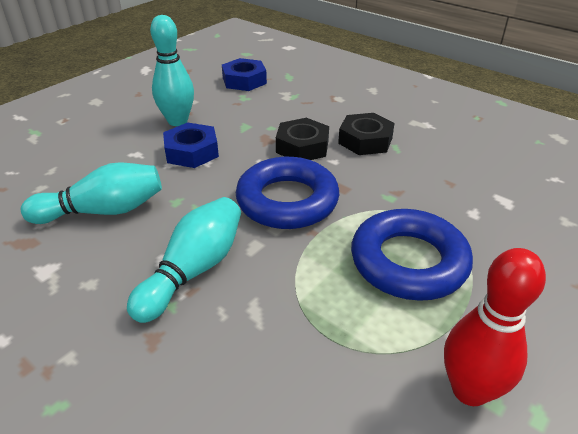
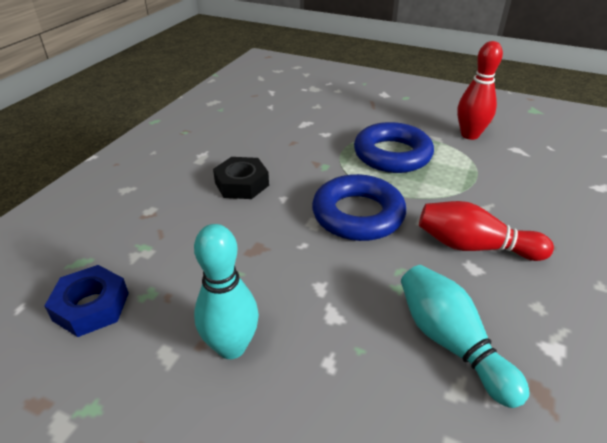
camera: 105 degrees left, 0 degrees up
(191, 152) = (305, 304): blue nut -> none
(193, 270) = (474, 247): turquoise bowling pin -> red bowling pin
(302, 147) = (265, 220): black nut -> none

